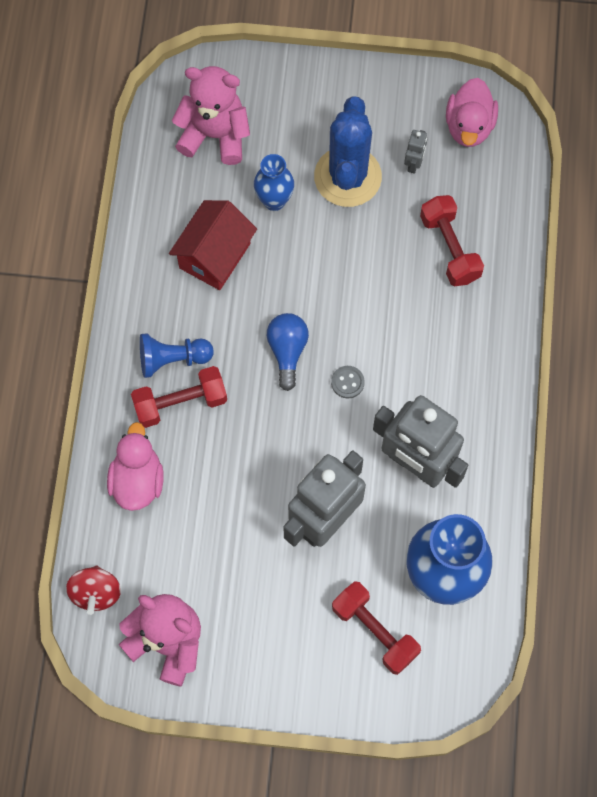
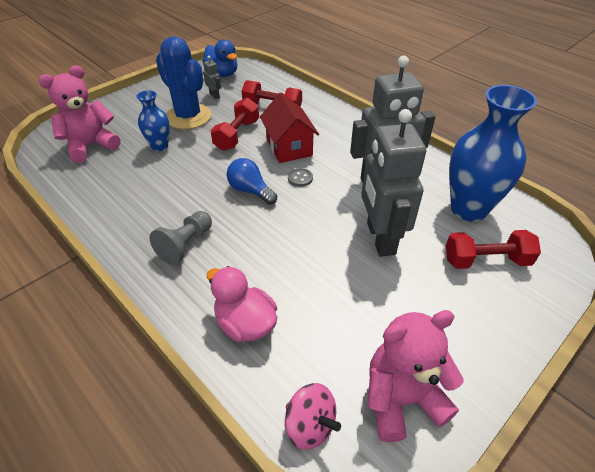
camera: 50 degrees left, 25 degrees down
(96, 593) = (310, 425): red spinning top -> pink spinning top
(172, 359) = (185, 245): blue pawn -> grey pawn
(180, 403) = (219, 260): red dumbbell -> red dumbbell (237, 135)
(215, 256) = (152, 186): red house -> red house (289, 147)
(469, 126) = (222, 74): pink duck -> blue duck

